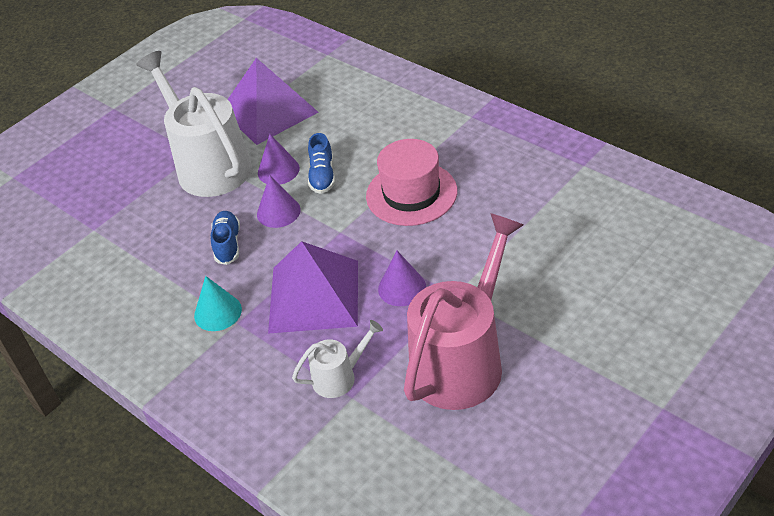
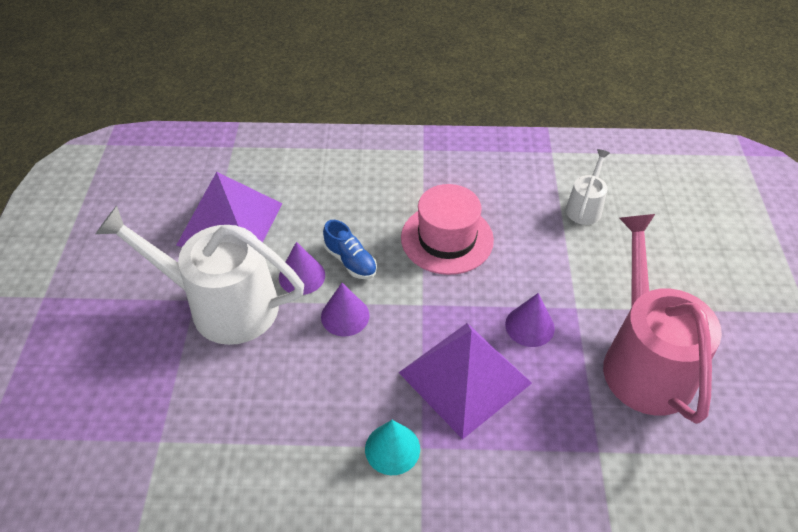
camera: 45 degrees left, 5 degrees up
(228, 244) = (328, 374): blue shoe -> none
(339, 377) = (568, 440): white watering can -> white watering can (585, 207)

